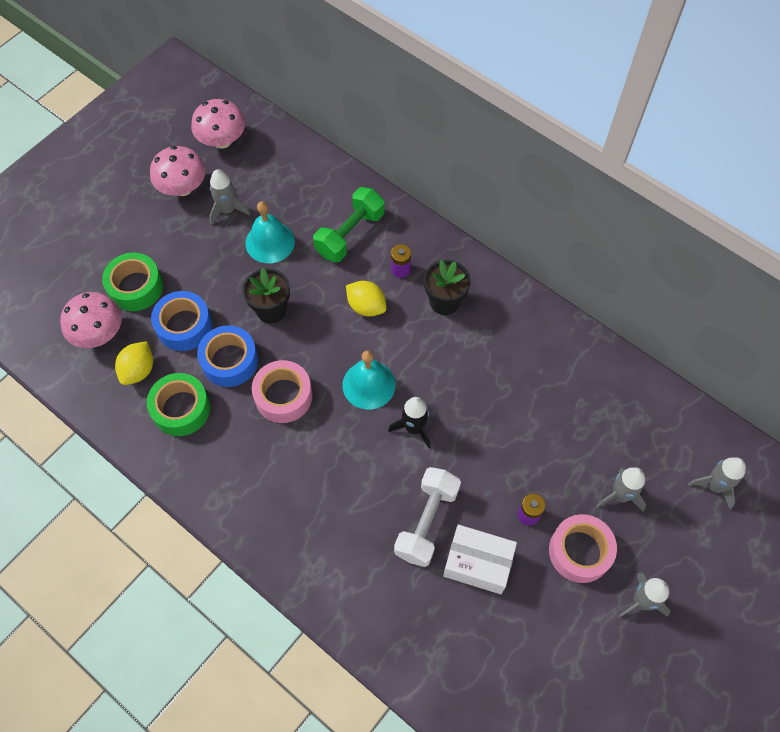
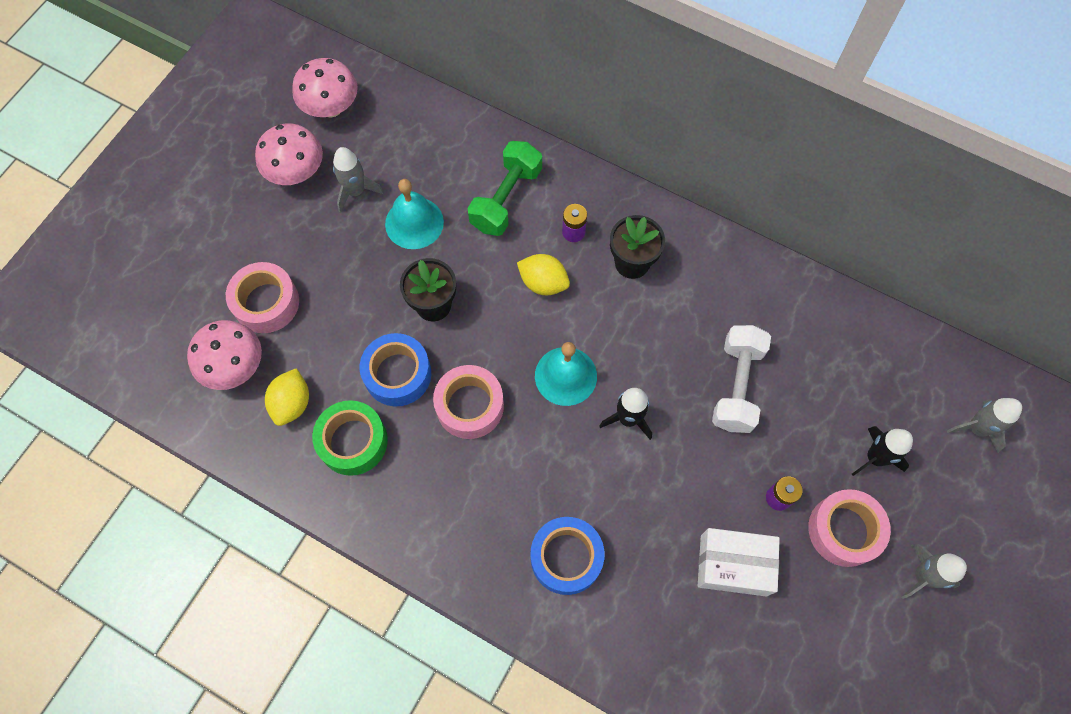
camera: 10 degrees left, 5 degrees up
(135, 287) = (266, 303): green tape -> pink tape
(184, 326) = (334, 341): blue tape -> blue tape (566, 558)
(427, 522) = (666, 527): white dumbbell -> white dumbbell (737, 386)
(620, 495) = (875, 458): grey rocket -> black rocket

